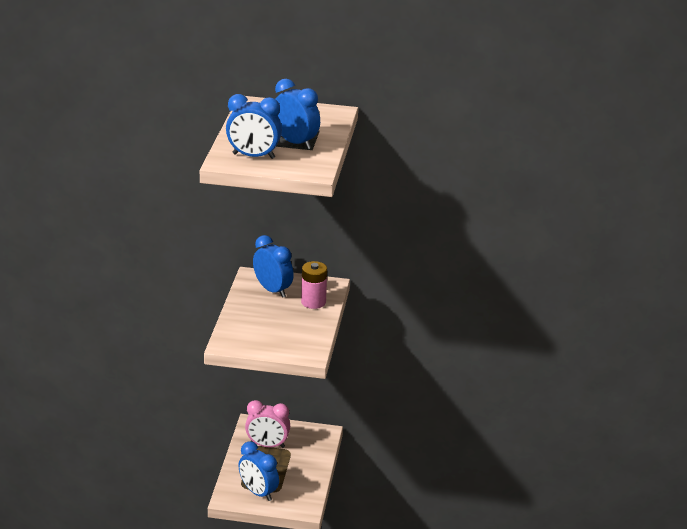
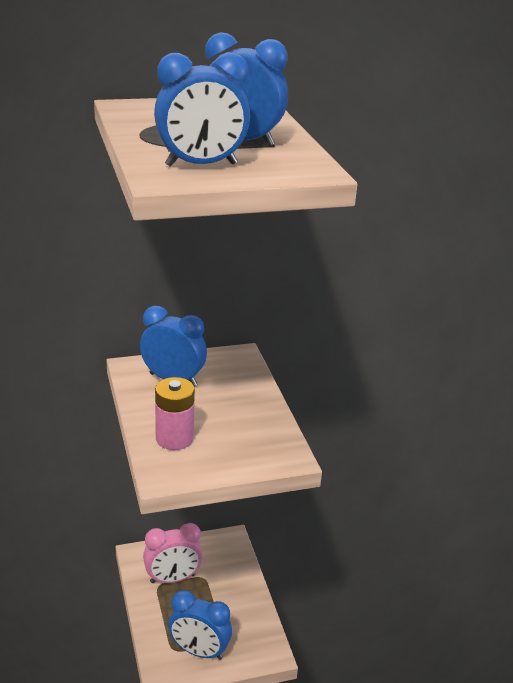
camera: 25 degrees left, 0 degrees up
(313, 302) = (236, 383): pink battery -> pink battery (174, 438)

